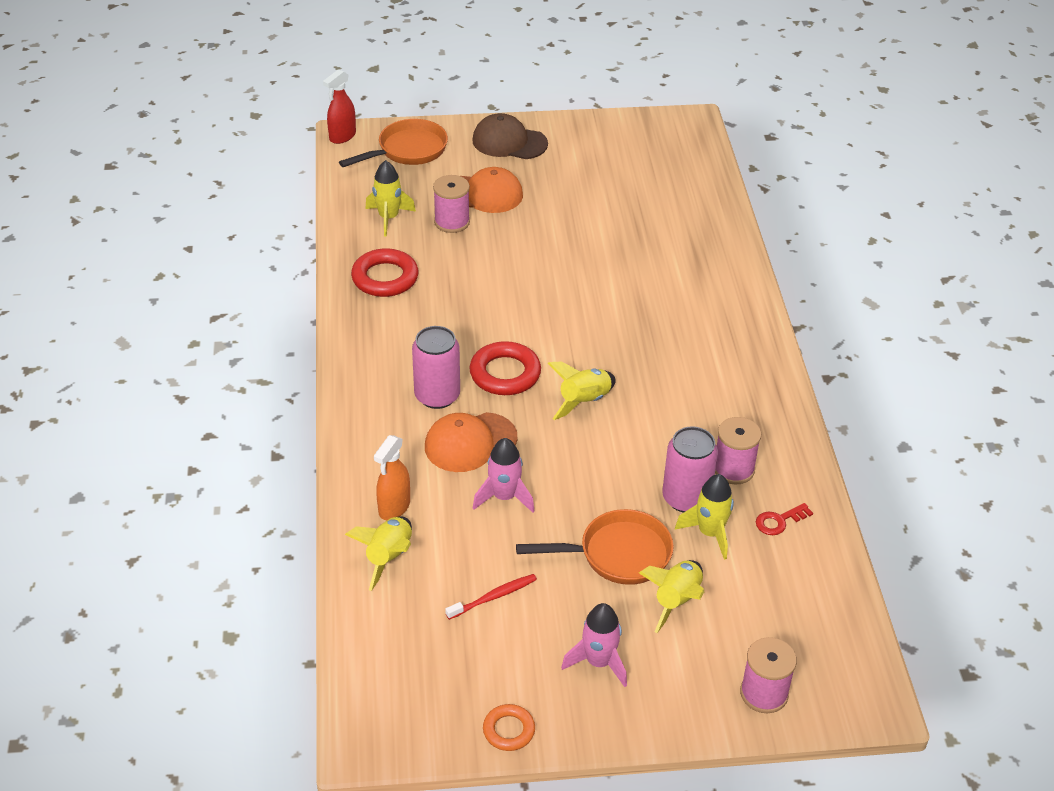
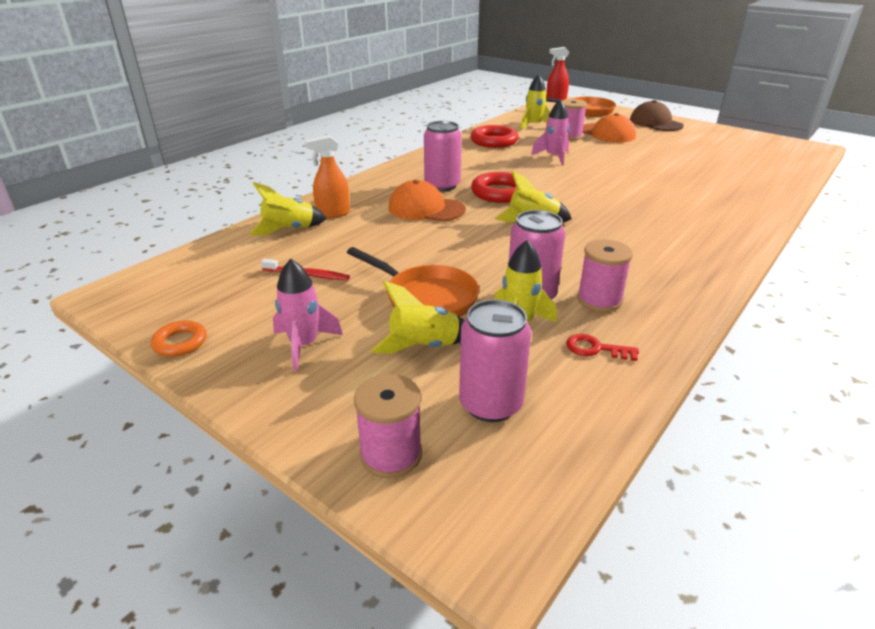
camera: 45 degrees right, 10 degrees down
(504, 497) = (402, 237): pink rocket -> pink rocket (553, 157)
(772, 615) = (490, 404): none -> pink can

